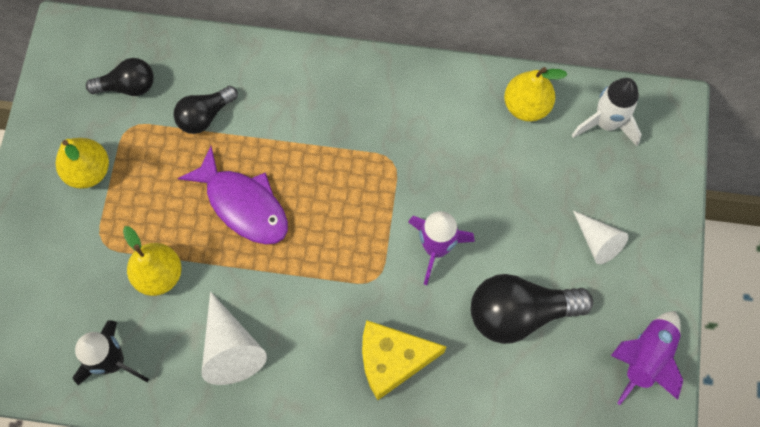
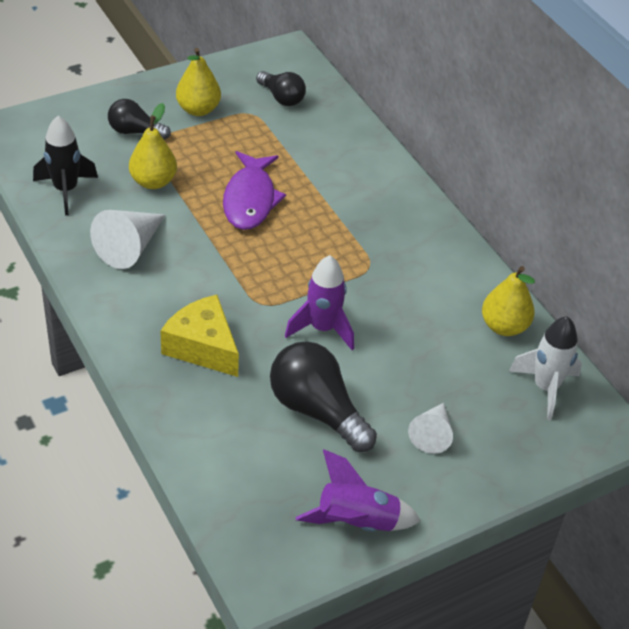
camera: 50 degrees right, 25 degrees down
(205, 116) = (299, 146): black light bulb -> black light bulb (135, 132)

